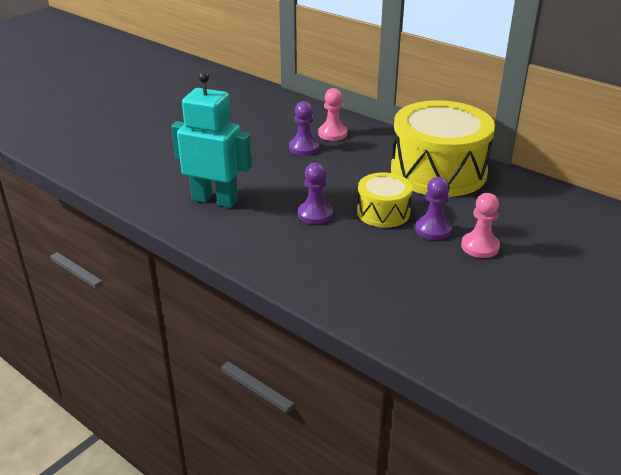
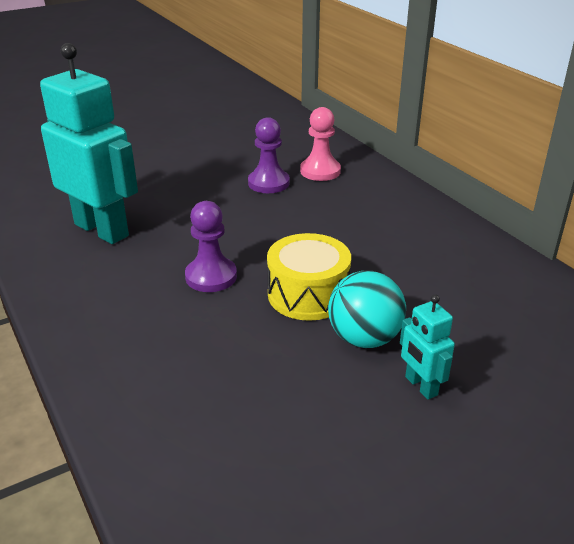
camera: 20 degrees right, 0 degrees up
(433, 229) = (364, 338): purple pawn -> turquoise ball
(438, 171) = (432, 249): yellow drum -> none
(480, 246) = (420, 386): pink pawn -> turquoise robot

